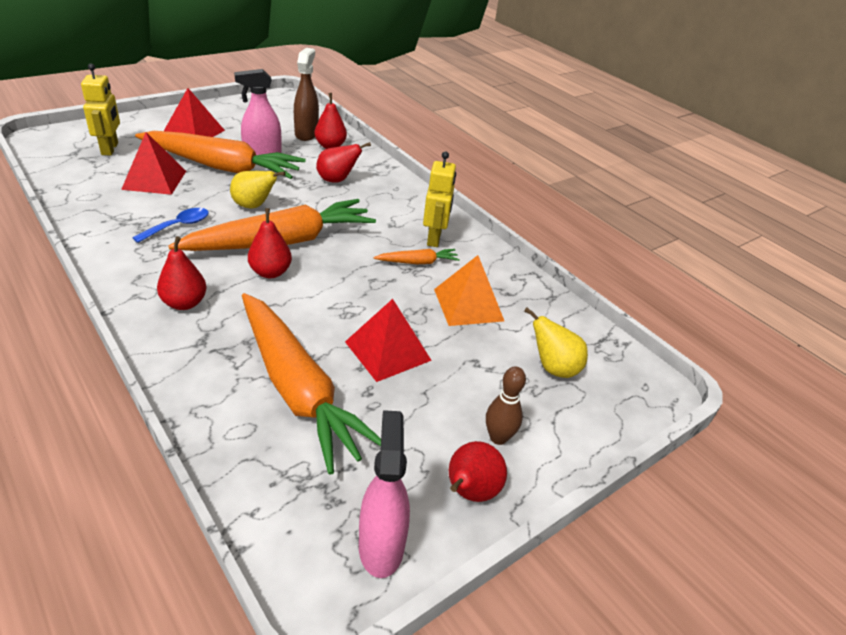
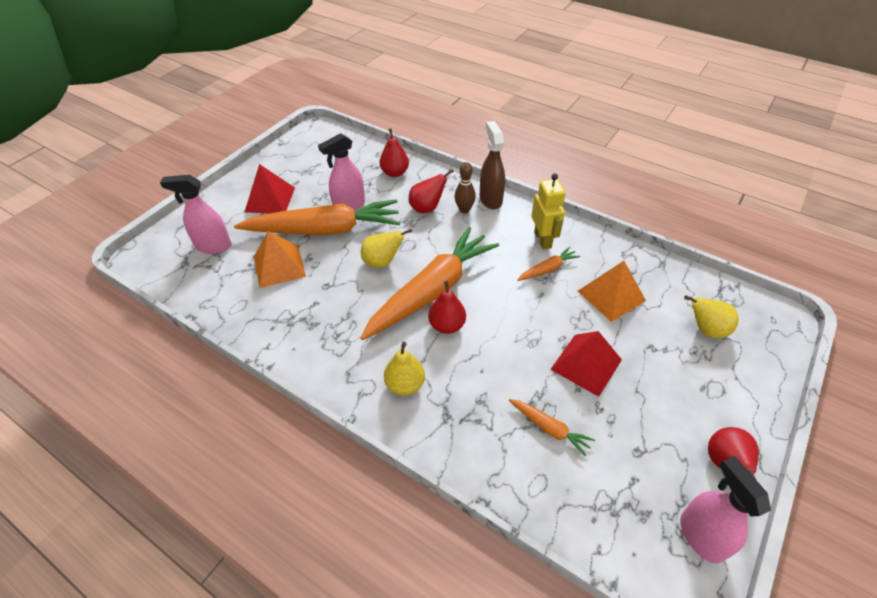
camera: 15 degrees left, 10 degrees up
(110, 149) = (213, 246): yellow robot -> pink spray bottle
(154, 180) = (279, 266): red pyramid -> orange pyramid
(178, 226) = (338, 308): blue spoon -> none
(184, 303) = (405, 385): red pear -> yellow pear
(297, 389) = (549, 428): orange carrot -> orange carrot, size x0.43
(306, 134) = (365, 166): brown spray bottle -> brown spray bottle (490, 199)
(498, 437) = (711, 408): brown bowling pin -> brown bowling pin (464, 210)

